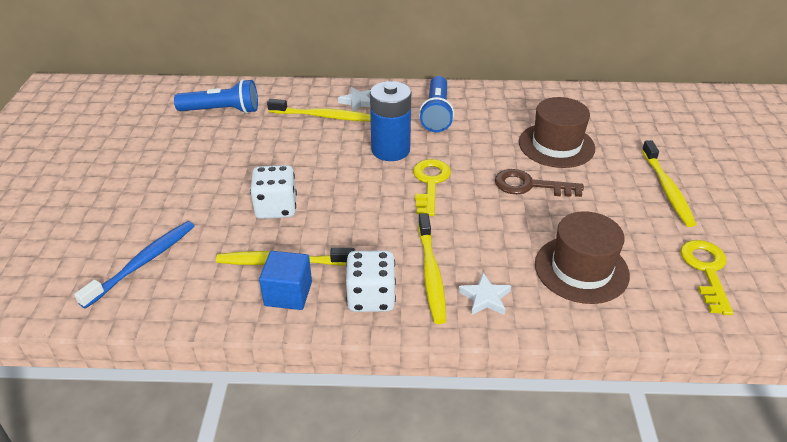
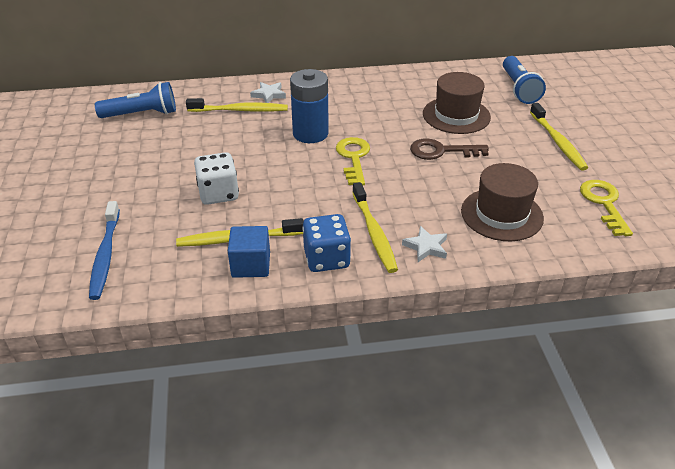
camera: 10 degrees left, 0 degrees up
(142, 263) = (105, 255): blue toothbrush -> blue toothbrush turned 150 degrees clockwise
(371, 297) = (326, 258): white dice -> blue dice
(437, 114) = (344, 99): blue flashlight -> blue flashlight (519, 89)

